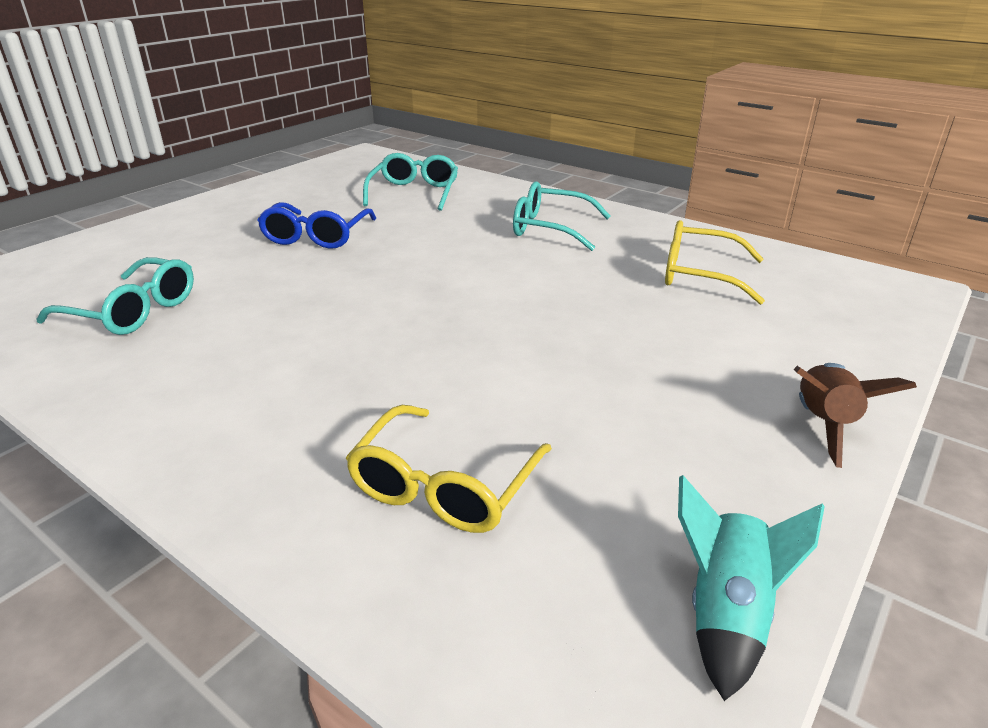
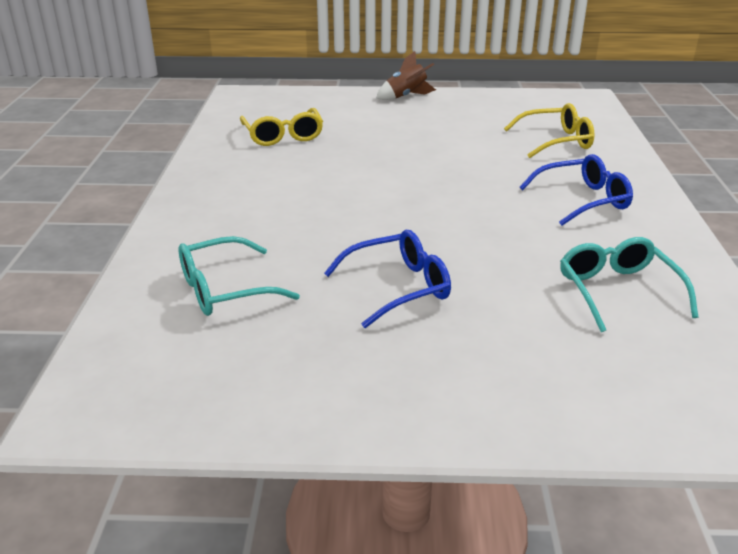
camera: 125 degrees left, 0 degrees up
(264, 388) = (583, 200): none -> blue glasses
(550, 228) = (253, 195): turquoise glasses -> none
(726, 614) = (527, 97): turquoise rocket -> none

